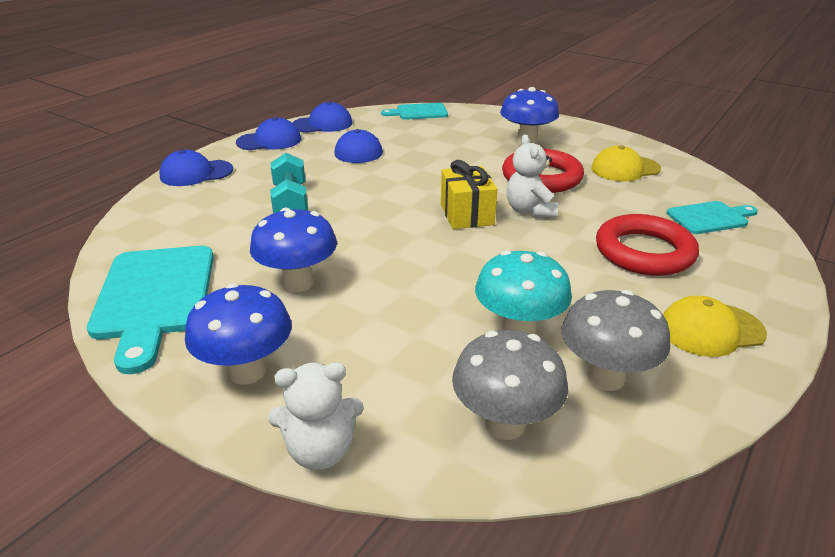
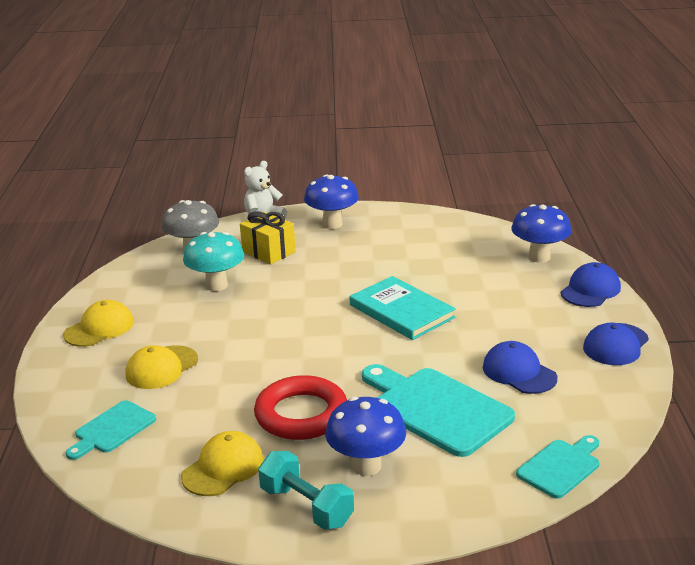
camera: 145 degrees right, 5 degrees down
(154, 297) = (433, 227): turquoise cutting board -> turquoise cutting board (436, 409)
(290, 202) = (471, 299): turquoise dumbbell -> turquoise dumbbell (306, 506)
(298, 283) = (371, 260): blue mushroom -> blue mushroom (539, 257)
(322, 124) = (619, 391): blue cap -> none
(363, 216) = (401, 311): none -> turquoise book
(467, 214) = (326, 344): yellow gift -> yellow gift (268, 252)
(529, 210) = (279, 369): white teddy bear -> none
(605, 377) = (154, 283): grey mushroom -> none
(644, 252) = (161, 368): red ring -> yellow cap

